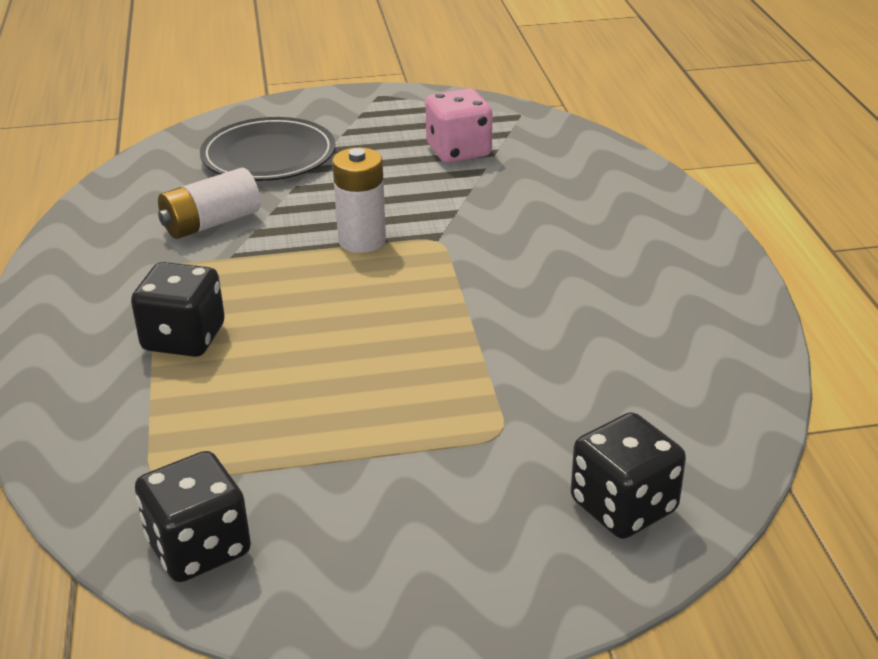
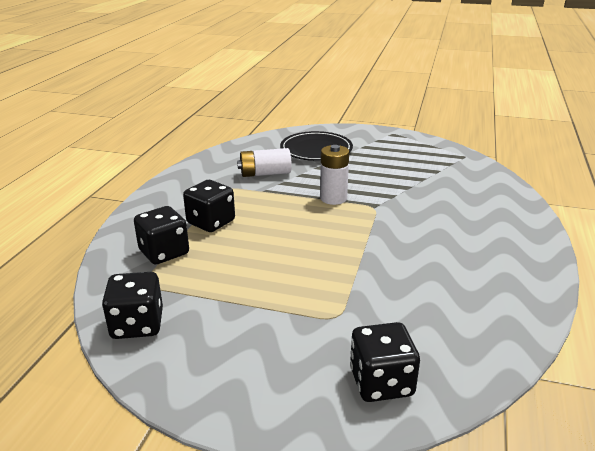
camera: 25 degrees right, 5 degrees down
(143, 415) = (164, 252): none -> black dice
(458, 151) = (417, 167): pink dice -> none

